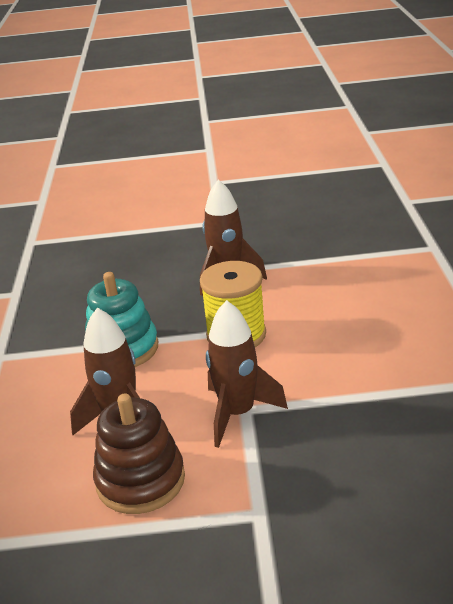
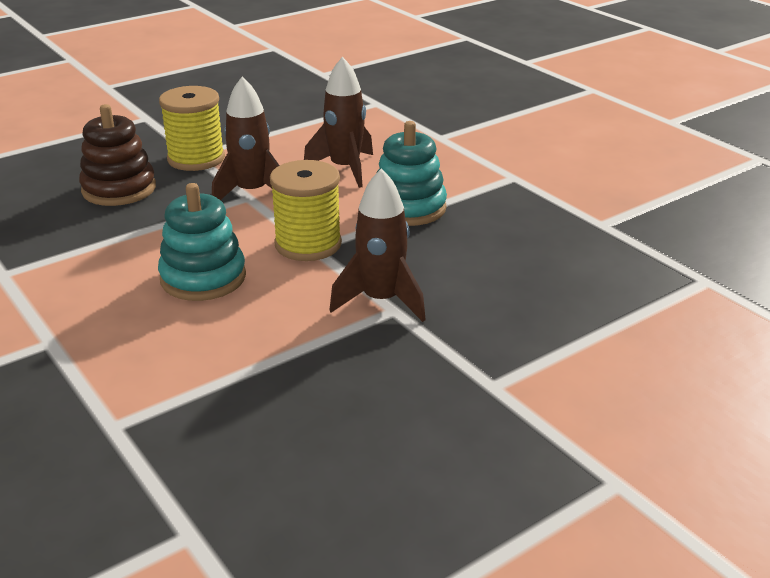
camera: 145 degrees right, 0 degrees up
(140, 480) = (290, 148): brown stacking toy -> brown stacking toy (119, 189)
(261, 500) = (196, 159): none -> yellow spool
(338, 326) = (203, 278): none -> turquoise stacking toy

